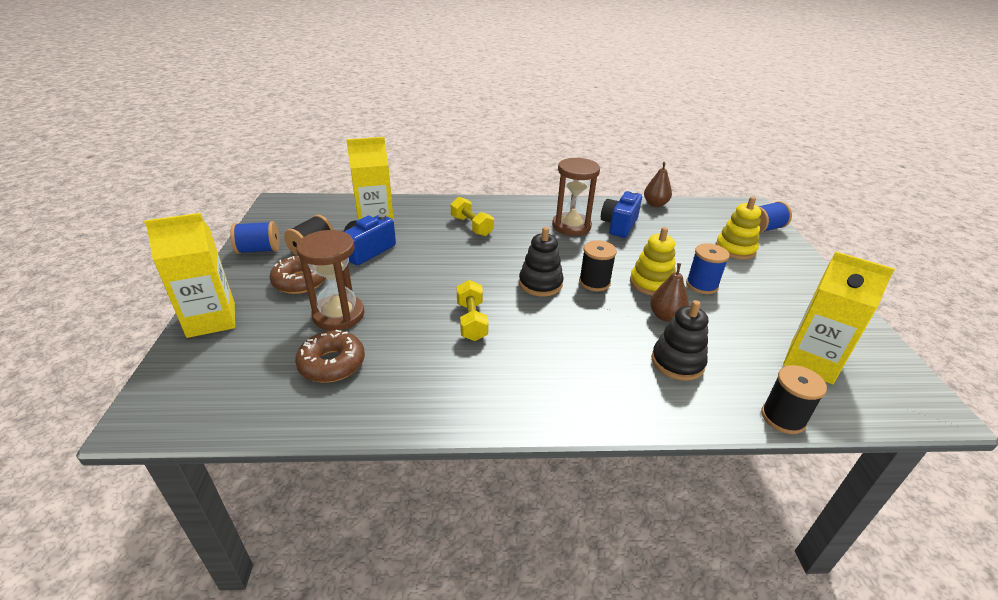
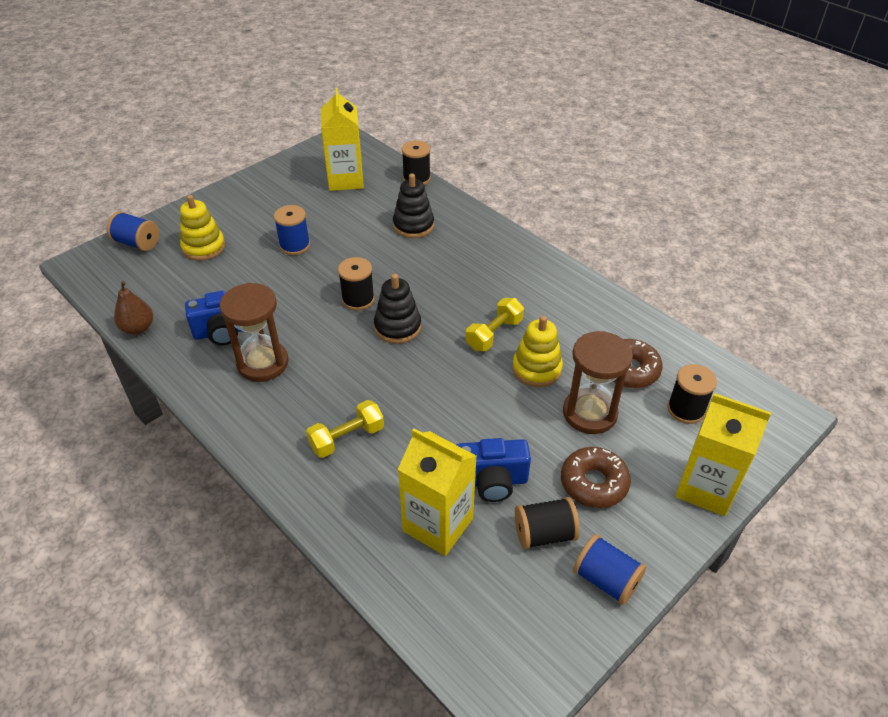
camera: 130 degrees left, 10 degrees up
(256, 363) = (686, 409): none -> black spool
(471, 226) = (347, 438): yellow dumbbell -> yellow dumbbell turned 45 degrees clockwise
(651, 283) = (322, 270): yellow stacking toy -> yellow stacking toy (536, 369)
(665, 316) = (364, 247): brown pear -> none

